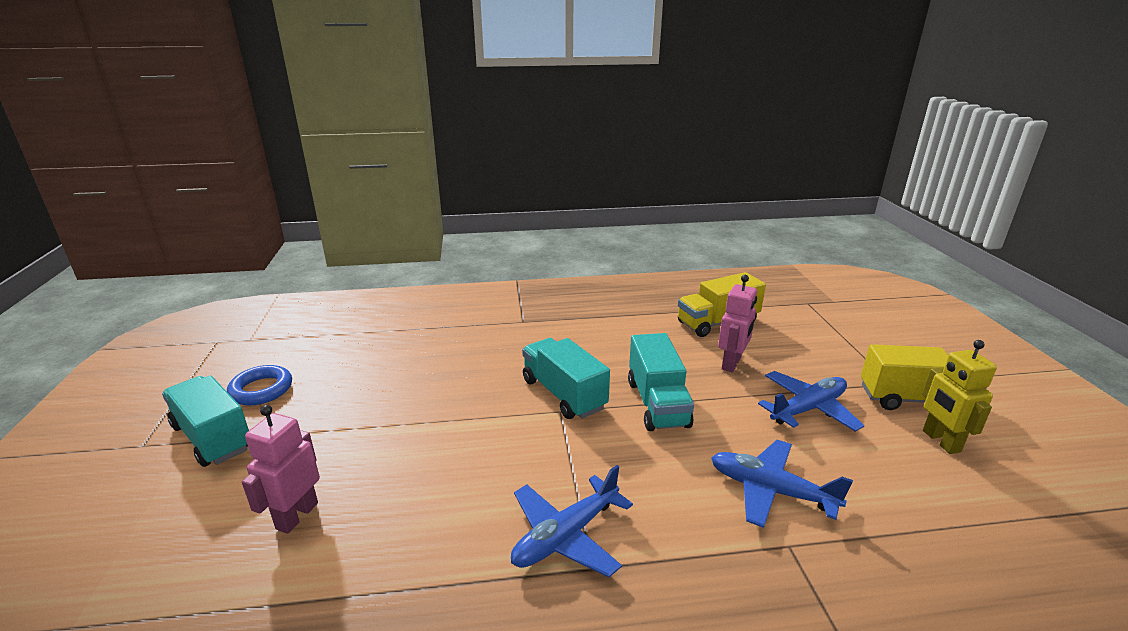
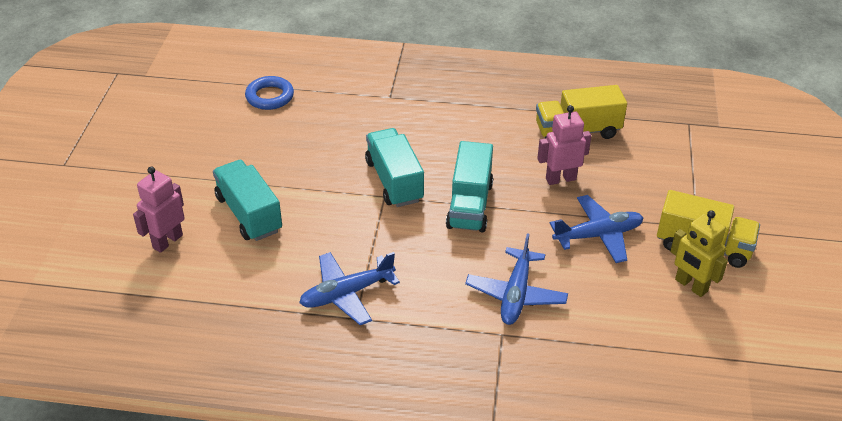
camera: 15 degrees right, 15 degrees up
(213, 437) = (113, 168): turquoise truck -> turquoise truck (249, 214)
(261, 390) = (151, 130): blue ring -> blue ring (270, 97)
(731, 364) = (560, 179): pink robot -> pink robot turned 150 degrees counterclockwise
(770, 490) = (516, 294): blue plane -> blue plane turned 120 degrees counterclockwise
(940, 441) = (691, 286): yellow robot -> yellow robot turned 45 degrees counterclockwise

